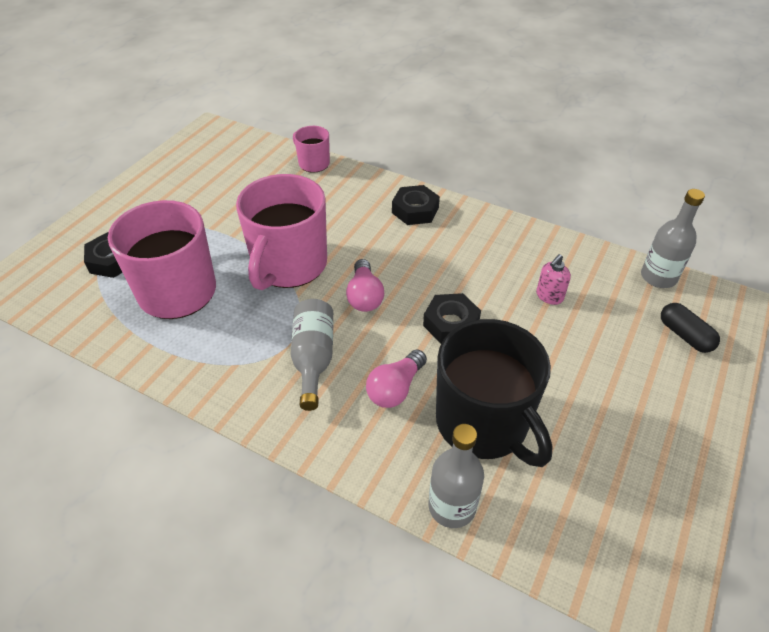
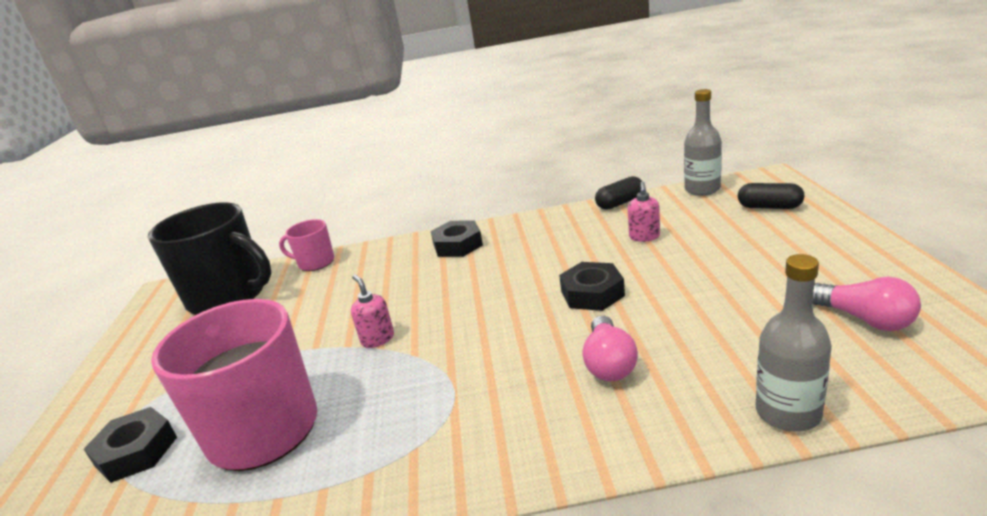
camera: 30 degrees left, 20 degrees down
(289, 265) = (377, 339): pink mug -> pink soap dispenser
(313, 358) = (497, 391): grey bottle -> none
(364, 296) = (487, 319): pink light bulb -> pink light bulb (865, 319)
(483, 423) = (718, 338): black mug -> black mug (228, 295)
(575, 247) = (620, 203): none -> black capsule

